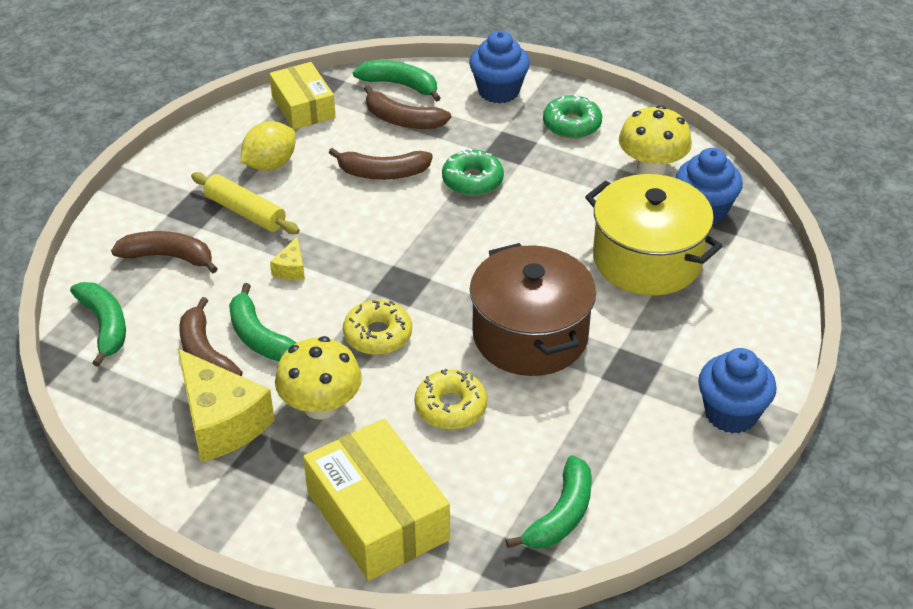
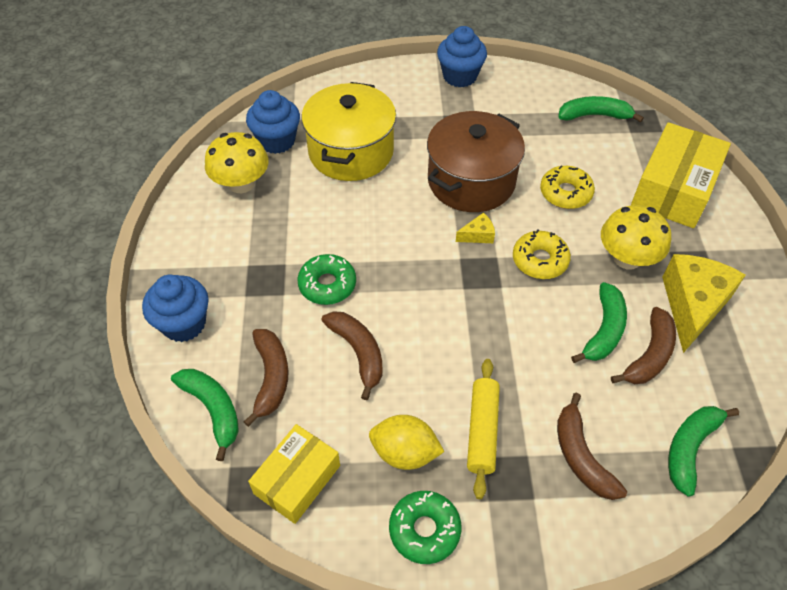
camera: 120 degrees left, 10 degrees up
(291, 269) = (520, 352): yellow cheese -> yellow cheese (478, 235)
(400, 85) = (213, 410): green banana -> green banana turned 150 degrees clockwise
(572, 124) = (210, 251): green donut -> green donut (424, 530)

